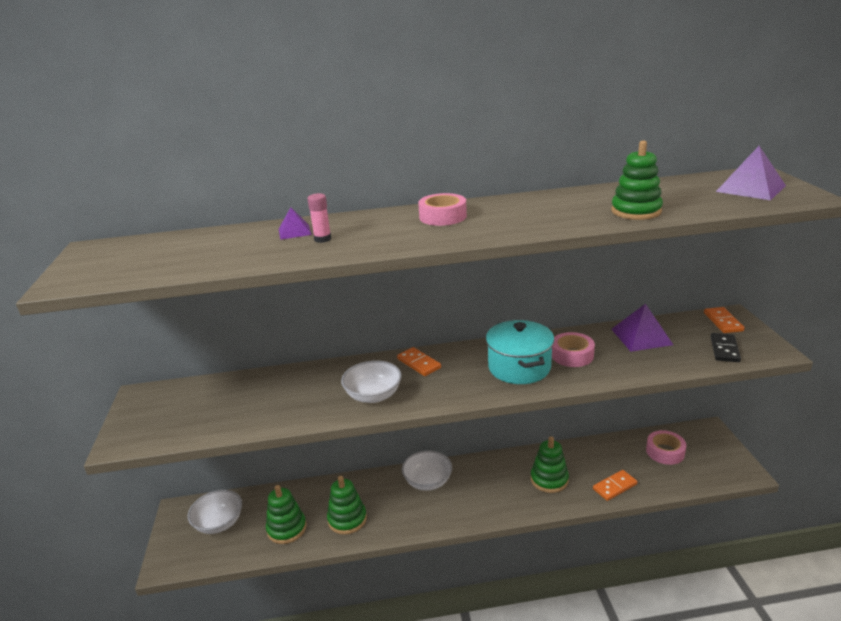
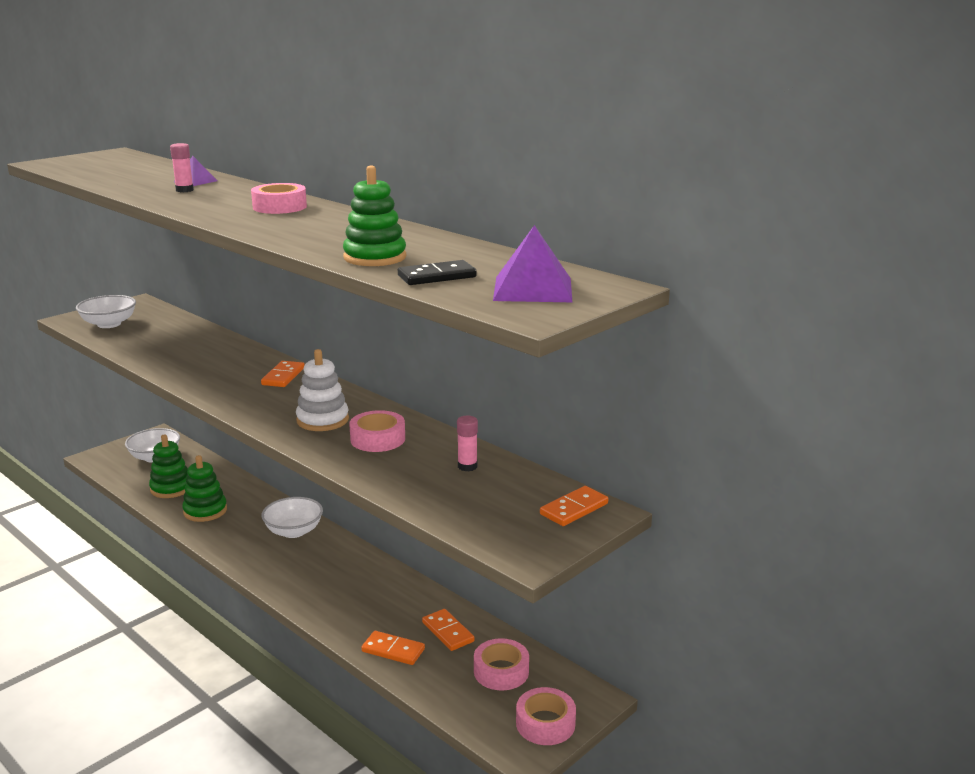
camera: 50 degrees right, 5 degrees down
(373, 395) = (208, 375): white bowl -> white bowl (109, 324)
(519, 367) = (322, 420): turquoise pot -> white stacking toy
(549, 479) = (364, 602): green stacking toy -> none
(610, 457) = (447, 632): none -> orange domino
(641, 336) = (467, 466): purple pyramid -> pink glue stick
(723, 455) = (545, 723): none -> pink tape
(724, 349) = (494, 522): black domino -> black domino (437, 276)

